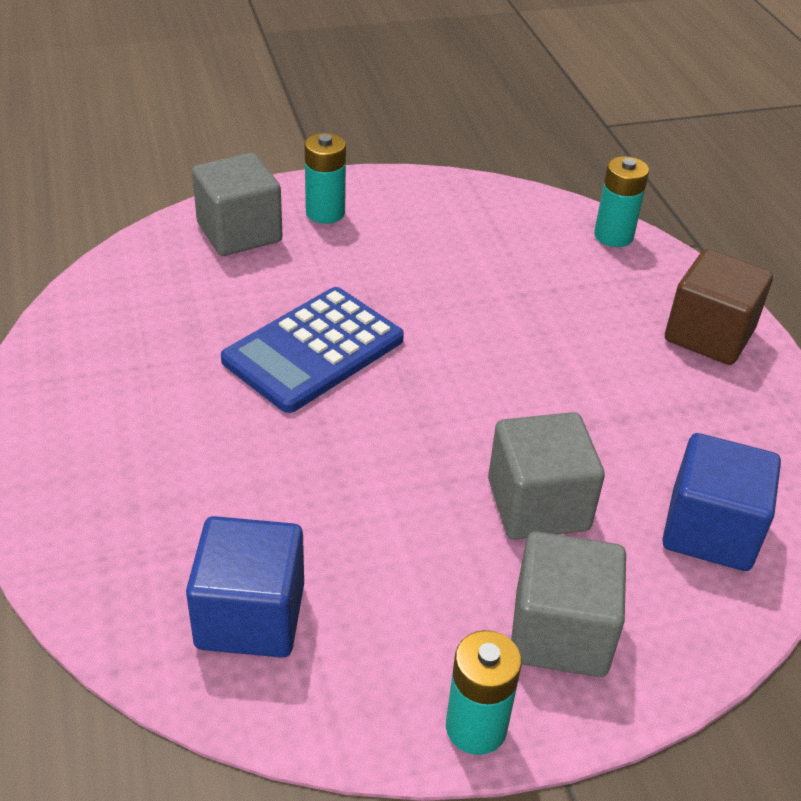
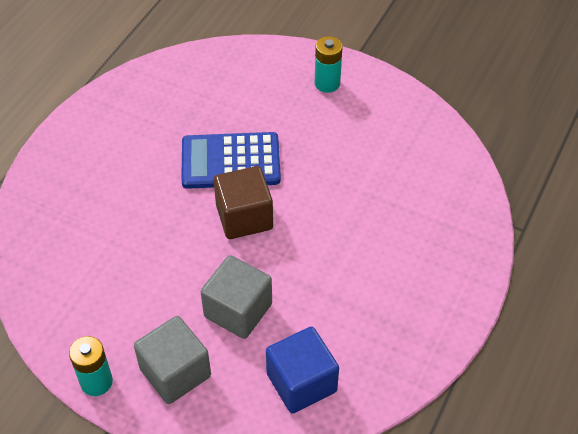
camera: 45 degrees right, 10 degrees up
(239, 232) = (270, 71): grey cube -> none
(250, 616) = (67, 270): blue cube -> none
(613, 236) = (472, 193): turquoise battery -> none
(709, 335) = (445, 287): brown cube -> brown cube (244, 217)

